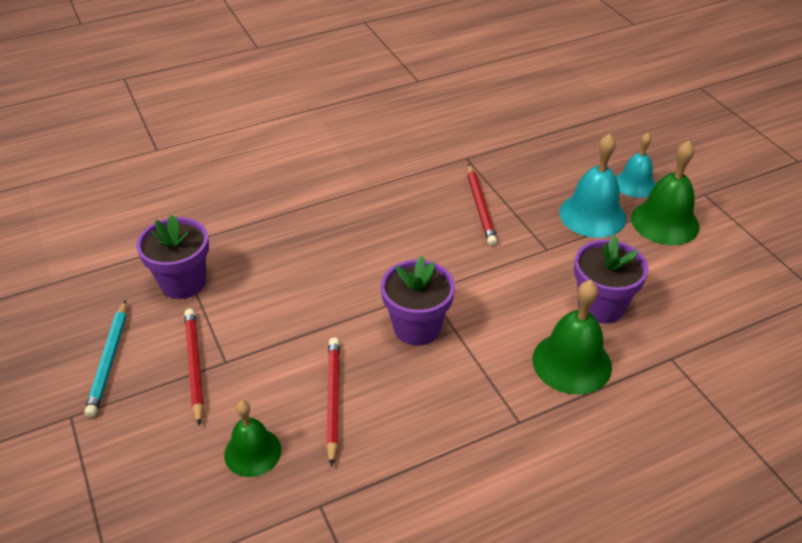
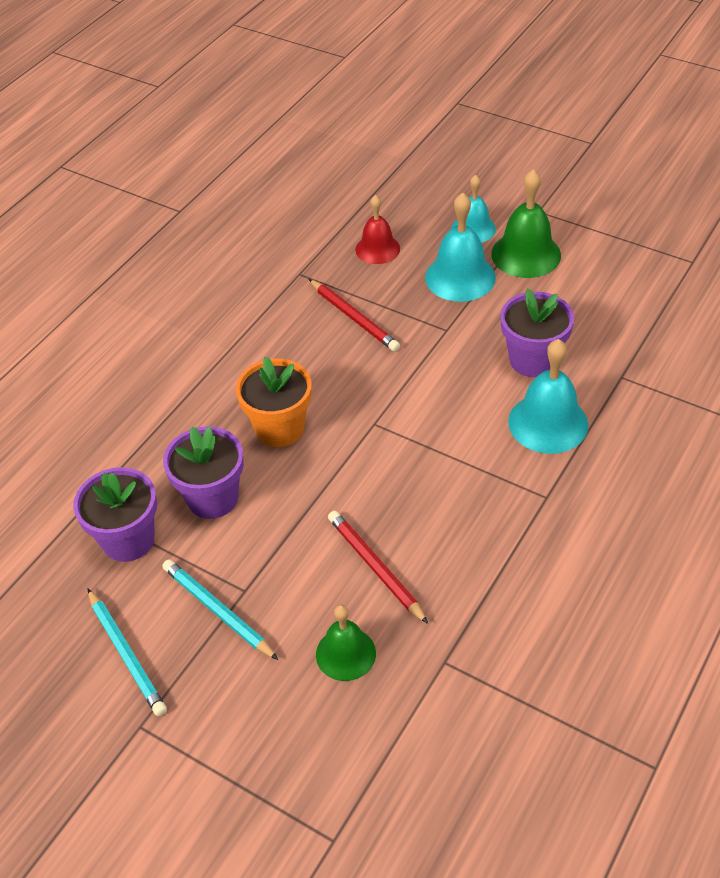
camera: 30 degrees left, 5 degrees up
(194, 365) = (217, 611): red pencil -> turquoise pencil
(354, 259) = (280, 428): none -> orange flower pot
(417, 327) = (393, 462): purple flower pot -> purple flower pot (212, 498)
(542, 166) = (377, 249): none -> red bell
(571, 362) = (548, 423): green bell -> turquoise bell

